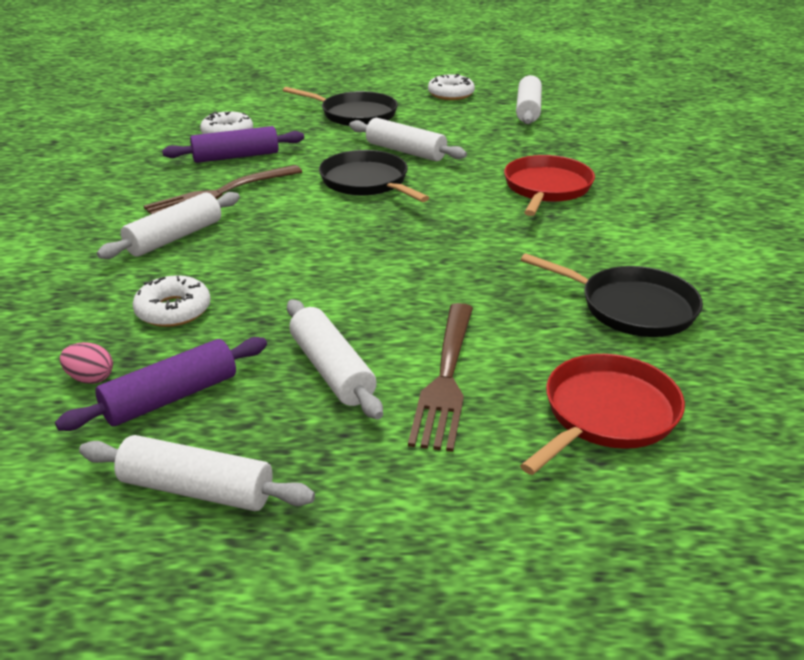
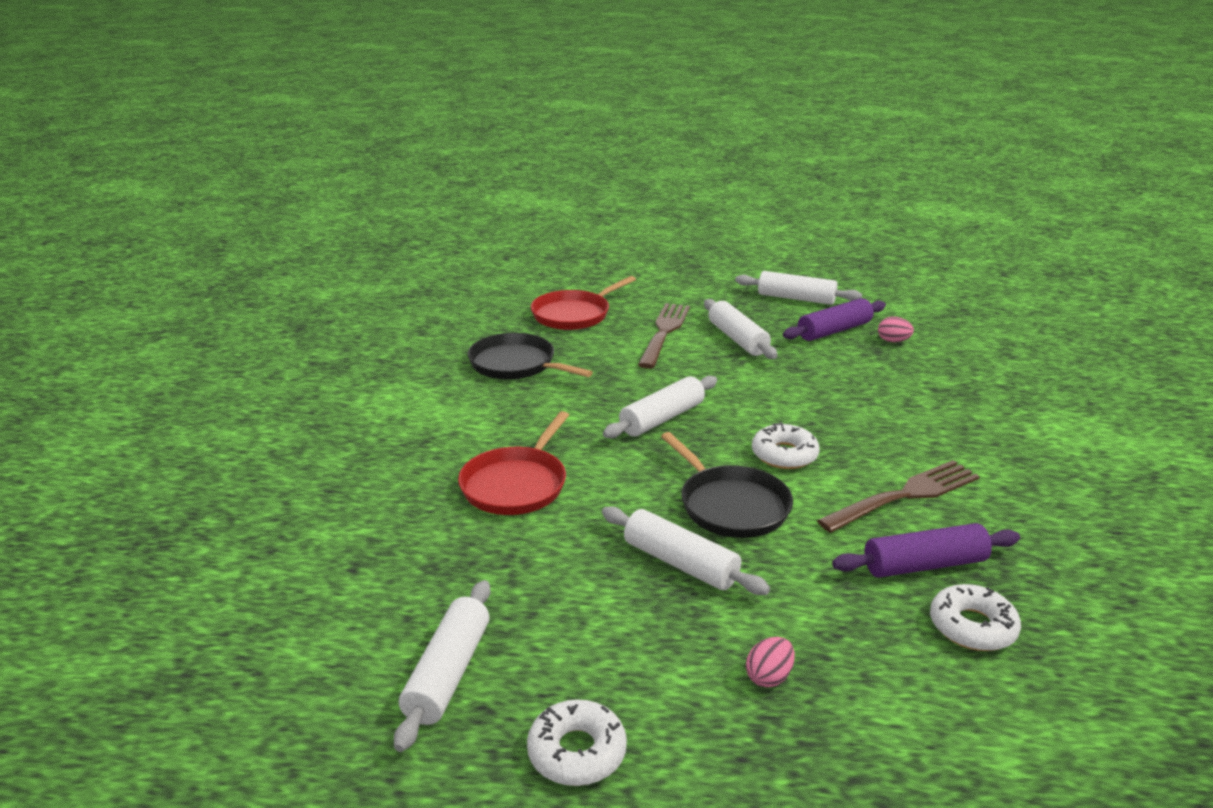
camera: 175 degrees left, 5 degrees down
(173, 310) = (868, 377): white donut -> white donut (784, 455)
(174, 237) = (915, 440): white rolling pin -> white rolling pin (662, 418)
(355, 114) = (769, 677): black pan -> pink egg

